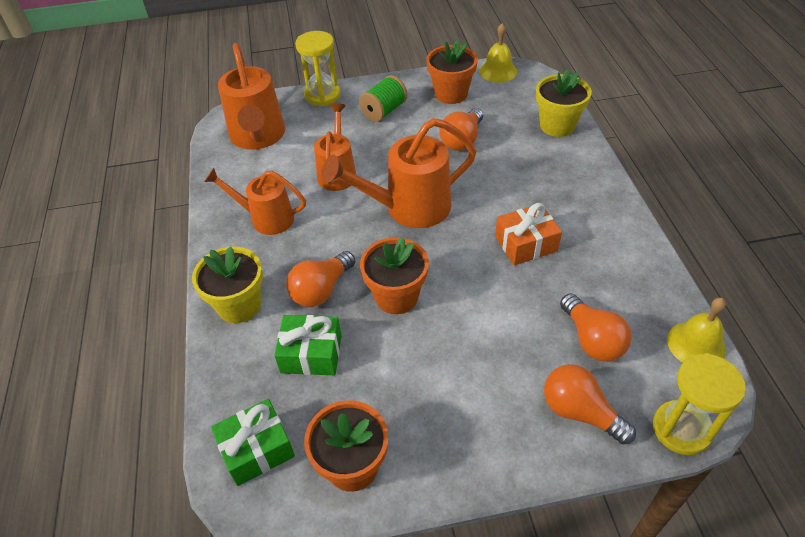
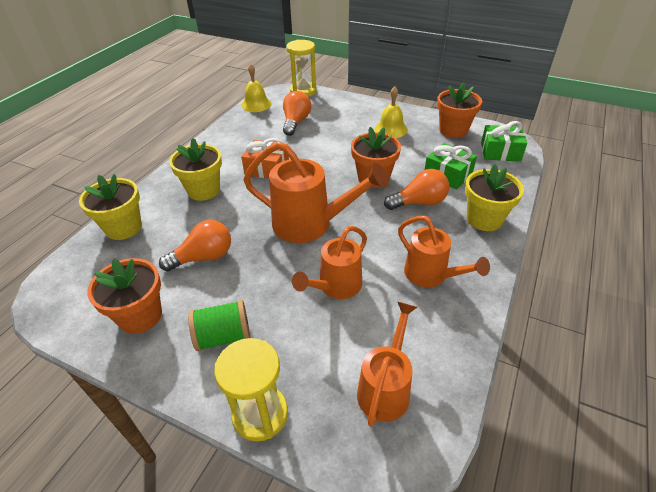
camera: 145 degrees left, 5 degrees down
(258, 137) = (386, 387): orange watering can -> orange watering can, size x0.65
(498, 71) = (61, 317): yellow bell -> yellow bell (391, 129)
(549, 186) = (204, 190): none -> yellow flower pot
(580, 412) = (335, 108): orange light bulb -> none

